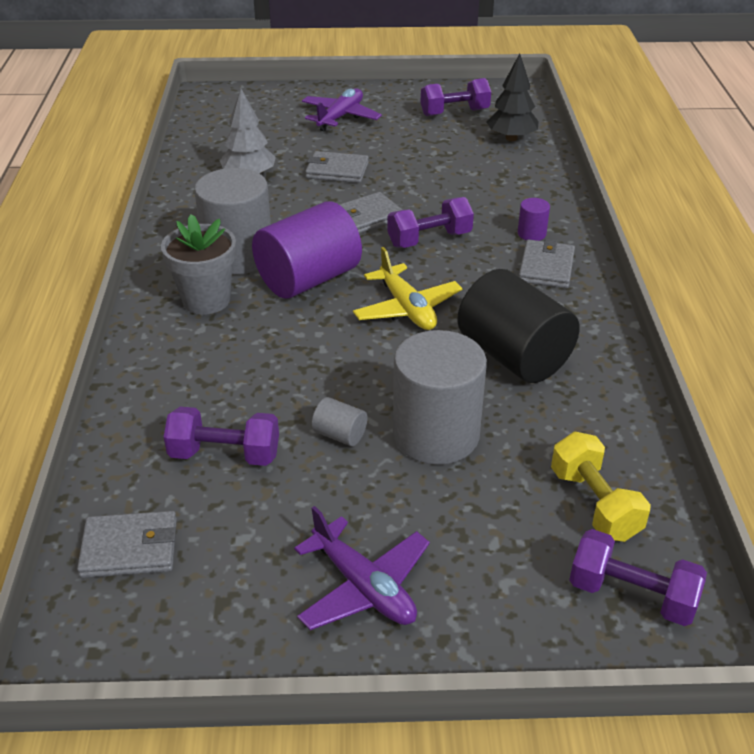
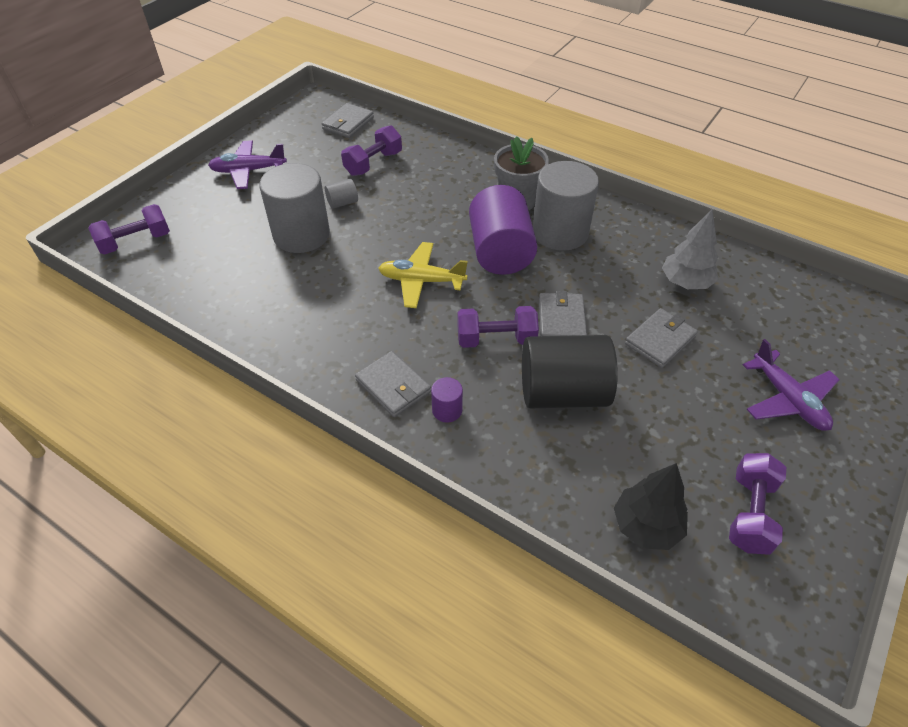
camera: 125 degrees right, 10 degrees up
(429, 239) = (496, 339): purple dumbbell -> purple dumbbell turned 75 degrees clockwise
(513, 356) = (322, 303): black cylinder -> black cylinder (563, 393)
(594, 504) = (189, 263): yellow dumbbell -> none

